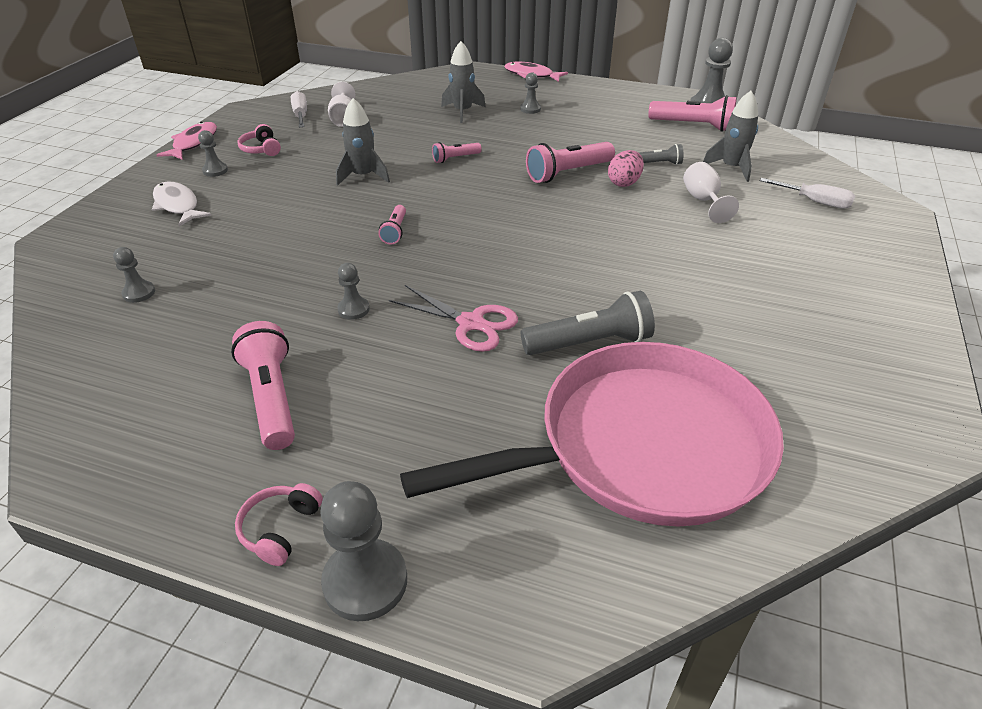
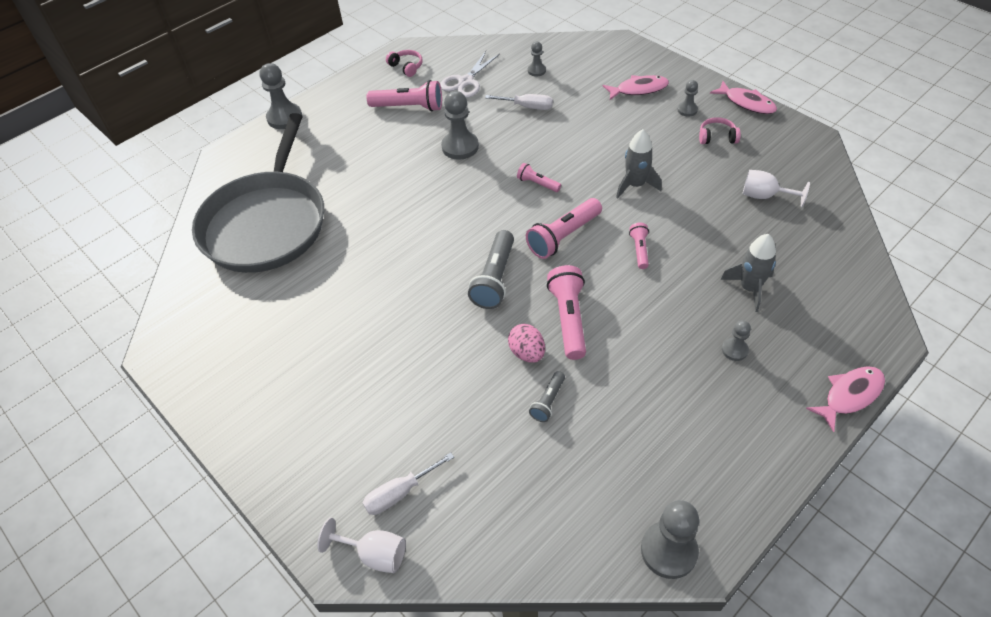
camera: 120 degrees right, 10 degrees up
(178, 205) = (638, 89): white fish -> pink fish
(180, 356) = (466, 81): none -> white scissors
(280, 529) = (329, 100): pink headphones -> pink headphones (406, 67)
(301, 115) = (785, 170): white screwdriver -> white screwdriver (527, 107)
(353, 309) = (460, 147): grey pawn -> grey pawn, size x1.83
(471, 323) = (409, 191): pink scissors -> none
(589, 343) = (351, 236): grey flashlight -> grey flashlight (495, 278)
(641, 446) = (266, 223): pink pan -> grey pan
(693, 126) = (620, 493): pink flashlight -> pink flashlight (563, 236)
(703, 201) = (460, 397): white goblet -> white goblet (374, 554)
(731, 168) = (503, 464): grey rocket -> none

